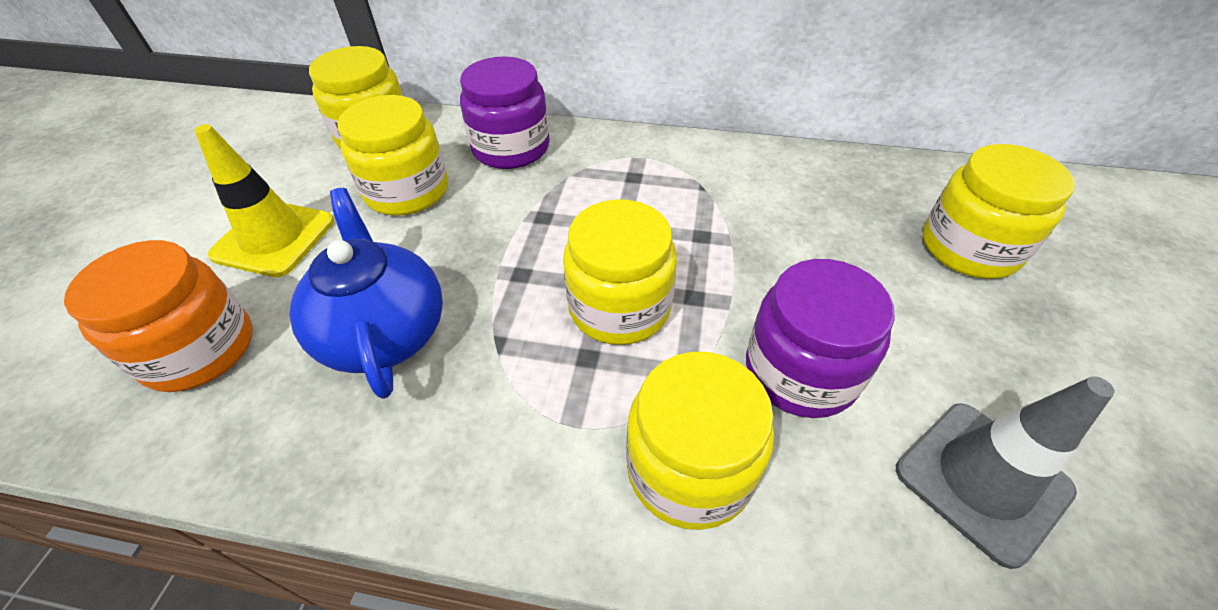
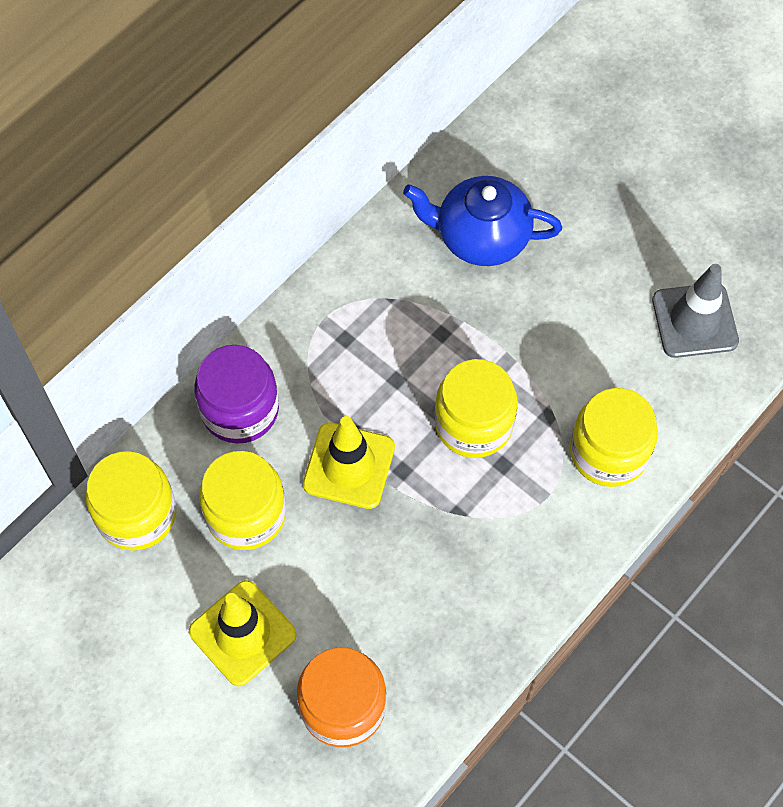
camera: 60 degrees left, 15 degrees up
(384, 332) = (403, 579): blue teapot -> blue teapot (481, 237)
(500, 234) = (349, 466): none -> yellow traffic cone
(801, 371) = (585, 354): purple jar -> none
(969, 248) = (558, 184): yellow jar -> none

